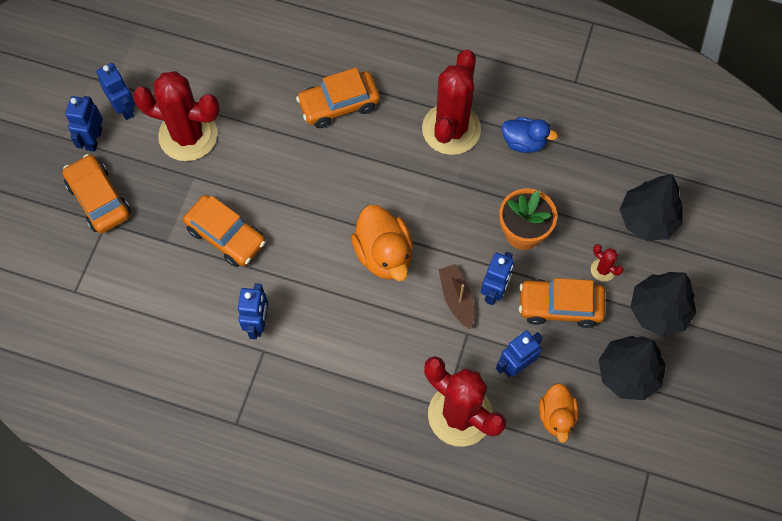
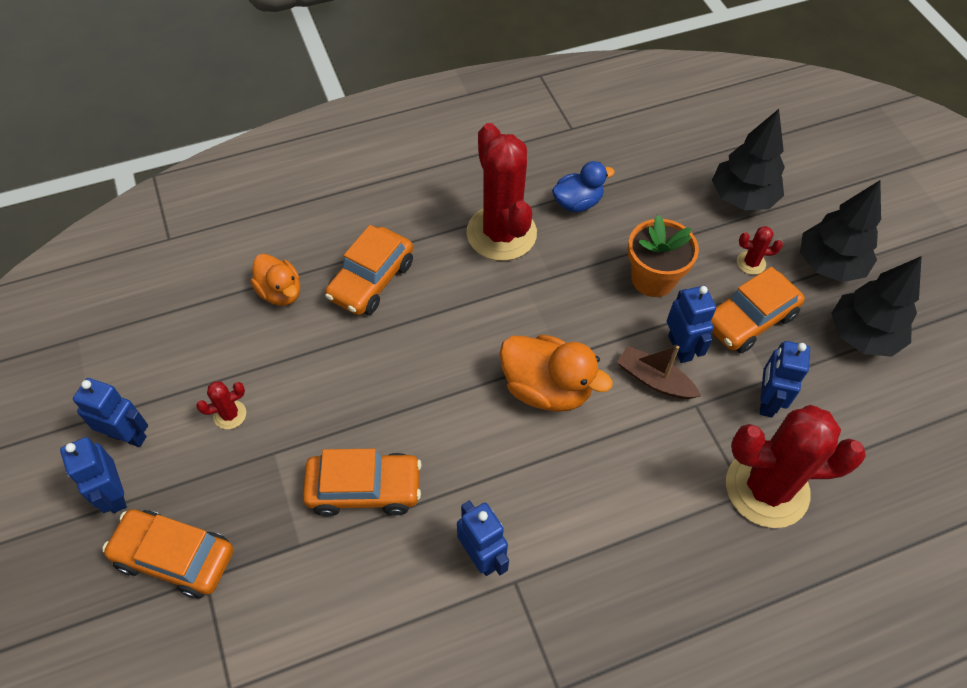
camera: 40 degrees left, 10 degrees down
(188, 135) = (230, 415): red cactus -> red cactus, size x0.41
(556, 416) = (848, 420): orange duck -> orange duck (280, 292)

